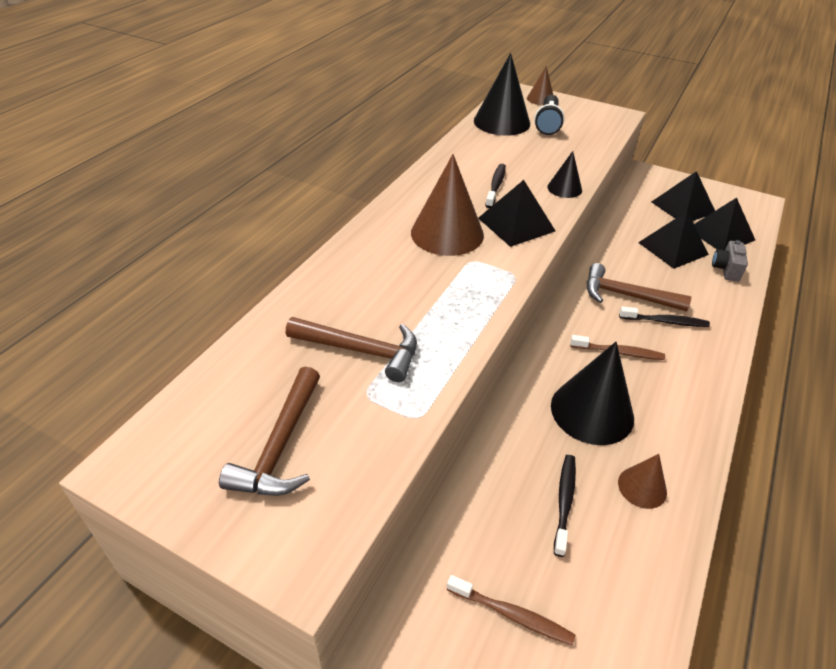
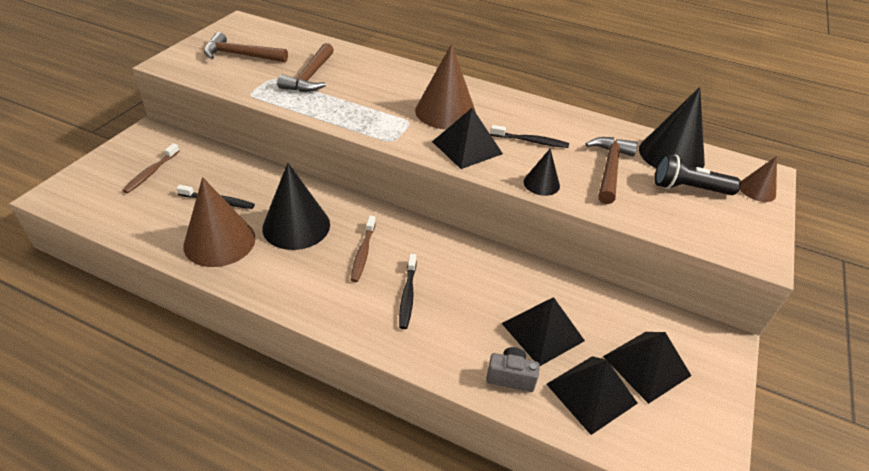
camera: 85 degrees right, 0 degrees up
(626, 295) = (445, 272): brown hammer -> brown hammer (609, 169)
(642, 487) = (219, 241): brown cone -> brown cone, size x1.91

